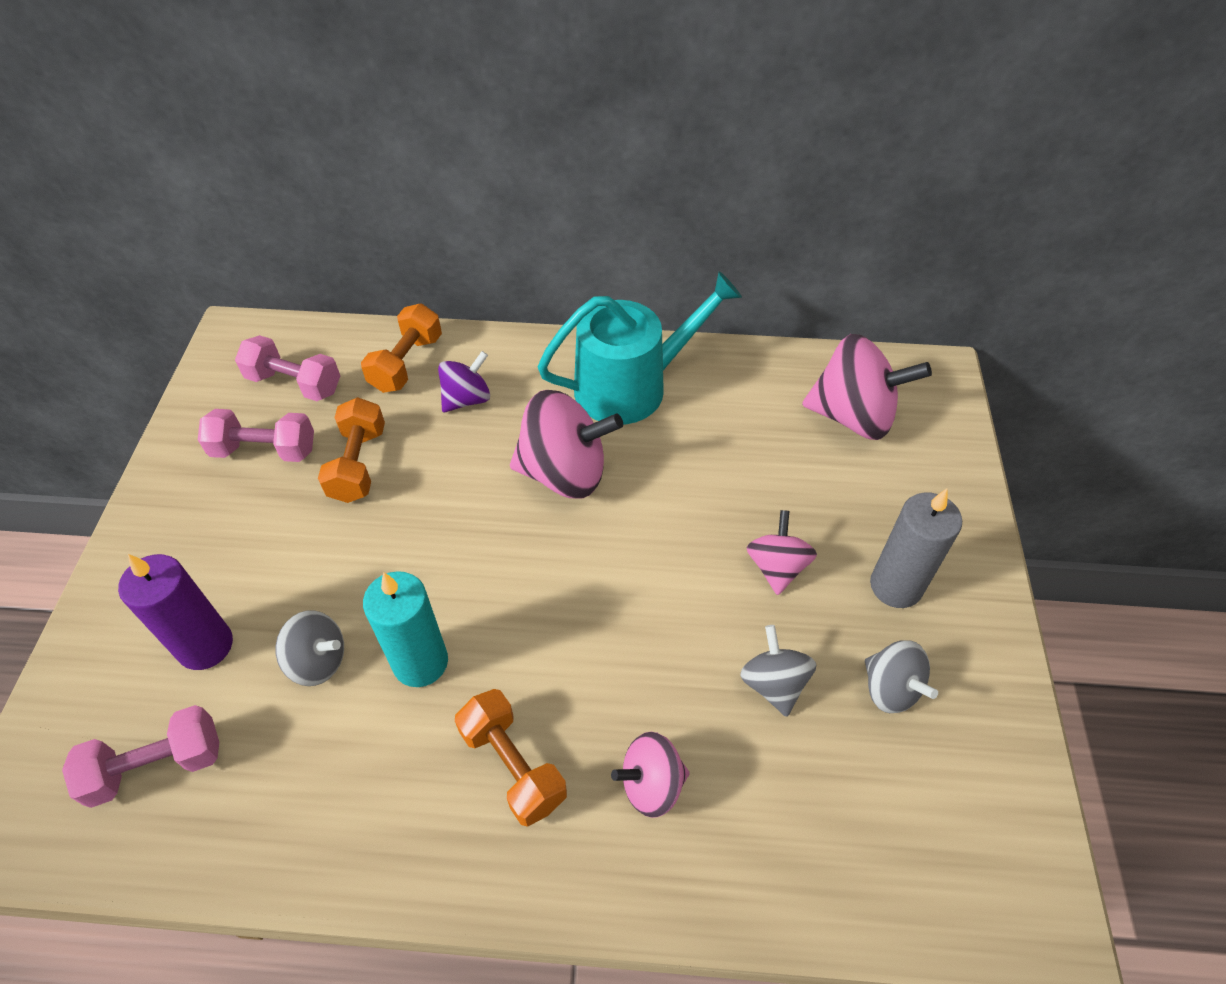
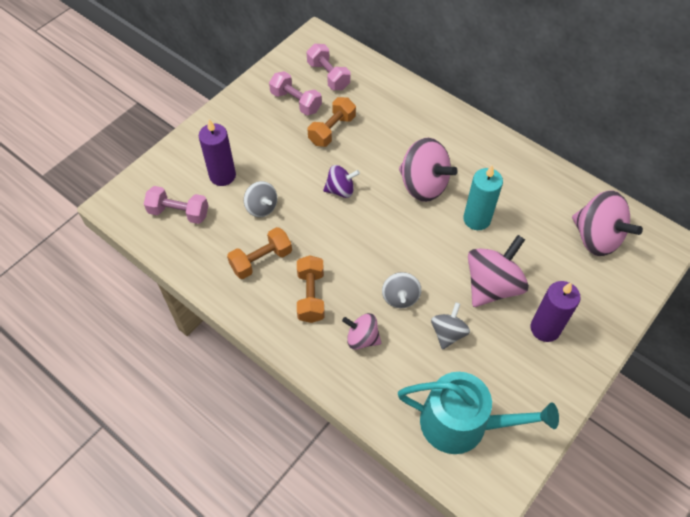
camera: 35 degrees right, 5 degrees up
(406, 363) = (386, 91): orange dumbbell -> orange dumbbell (261, 260)
(420, 662) = (302, 232): turquoise candle -> turquoise candle (476, 219)
(467, 399) = (402, 124): purple spinning top -> purple spinning top (340, 190)
(631, 386) = (489, 160): turquoise watering can -> turquoise watering can (462, 423)
(777, 567) = (492, 285): pink spinning top -> pink spinning top, size x1.75
(890, 689) = (501, 369): grey spinning top -> grey spinning top (400, 297)
(896, 586) = (545, 328): grey candle -> purple candle

